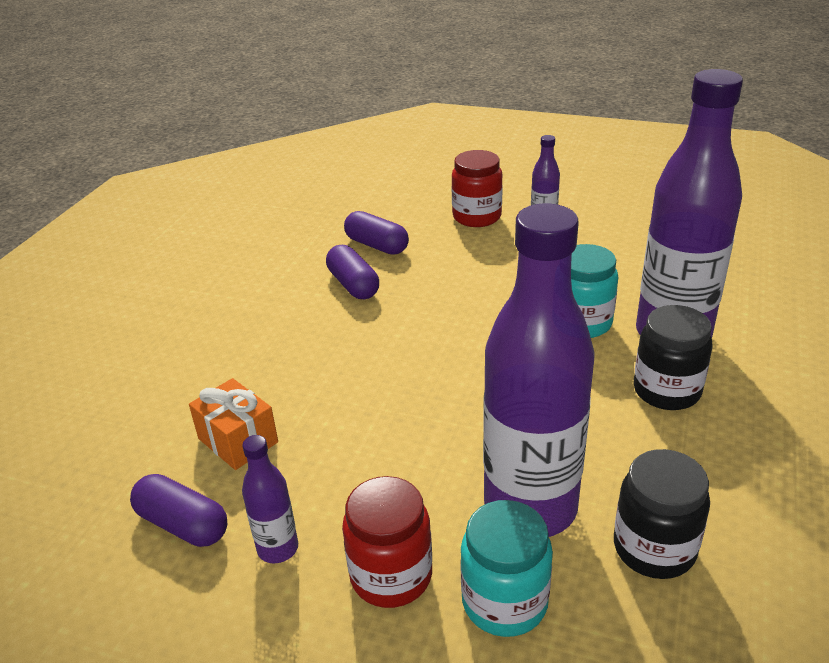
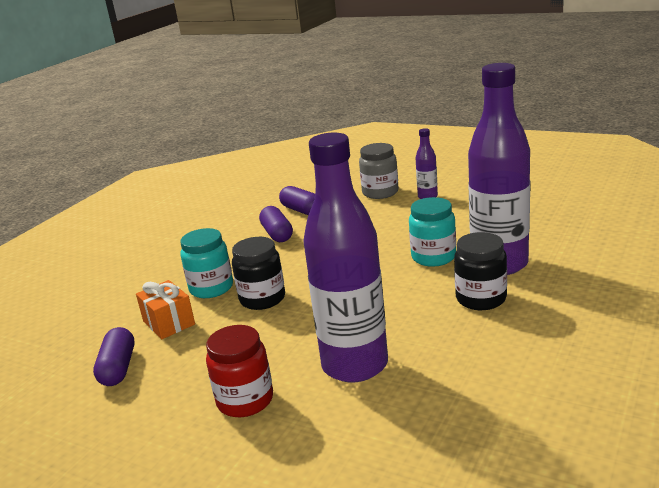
camera: 10 degrees right, 10 degrees down
(183, 524) = (118, 368): purple capsule -> purple capsule turned 45 degrees clockwise
(278, 548) = (175, 383): purple bottle -> none
(477, 217) = (380, 192): red jar -> grey jar
(504, 602) = (317, 418): turquoise jar -> turquoise jar (211, 288)
(654, 548) = (434, 391): black jar -> black jar (262, 299)

